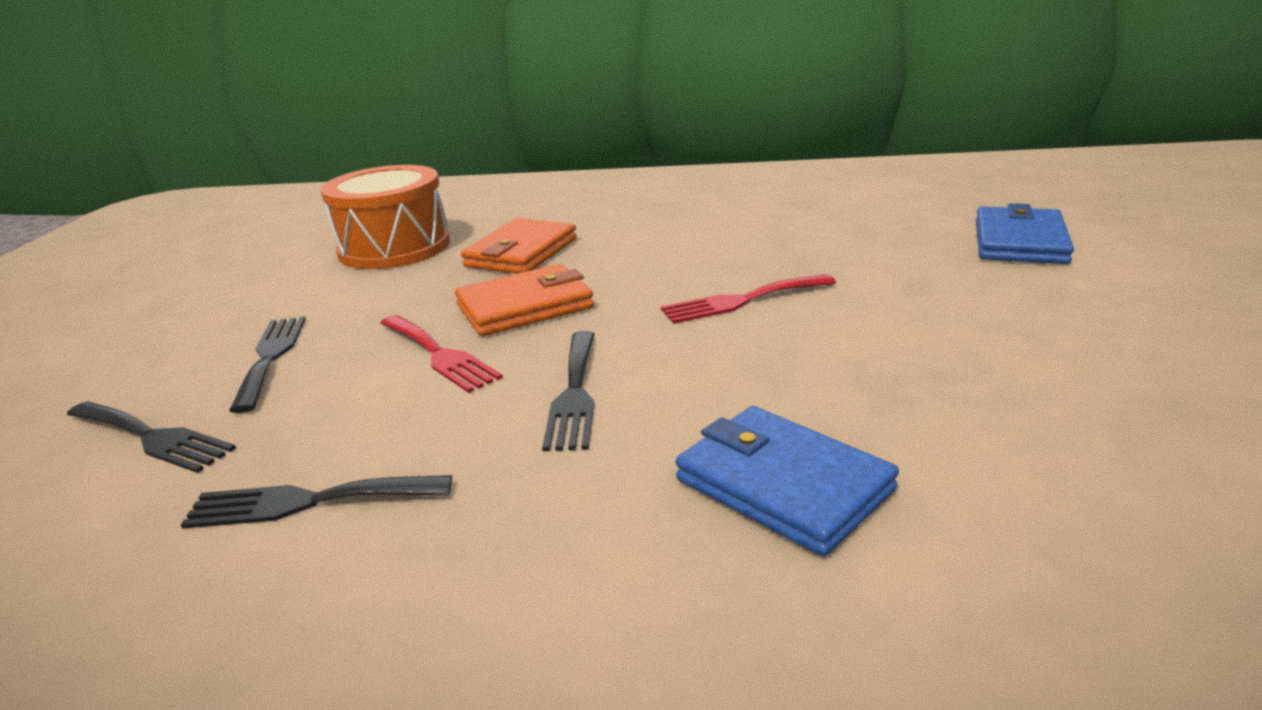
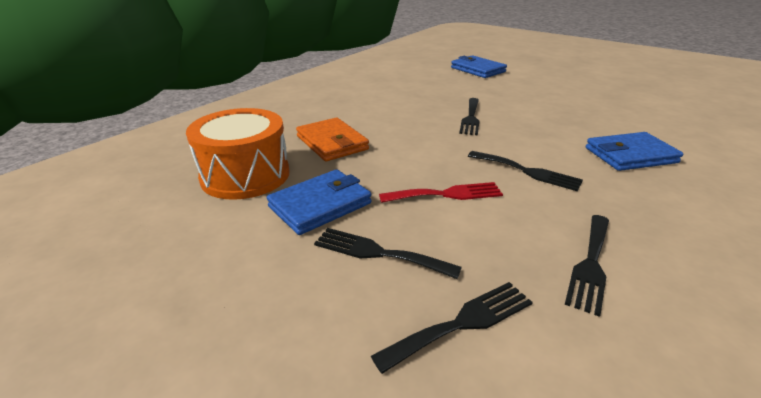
camera: 60 degrees left, 5 degrees up
(356, 299) = (320, 205): none -> blue wallet
(525, 306) = (412, 159): orange wallet -> none
(741, 300) = (470, 118): red fork -> black fork

